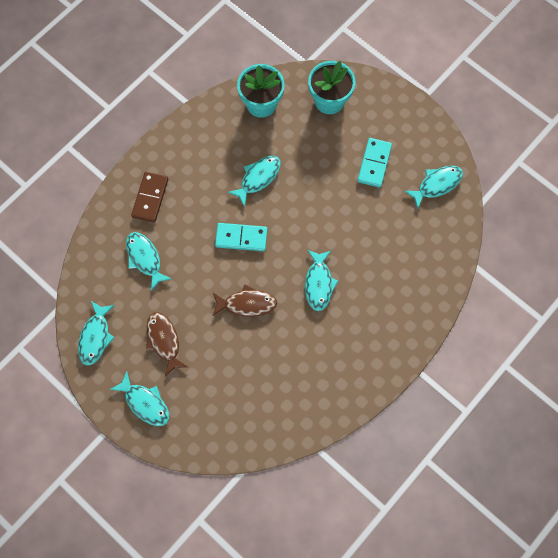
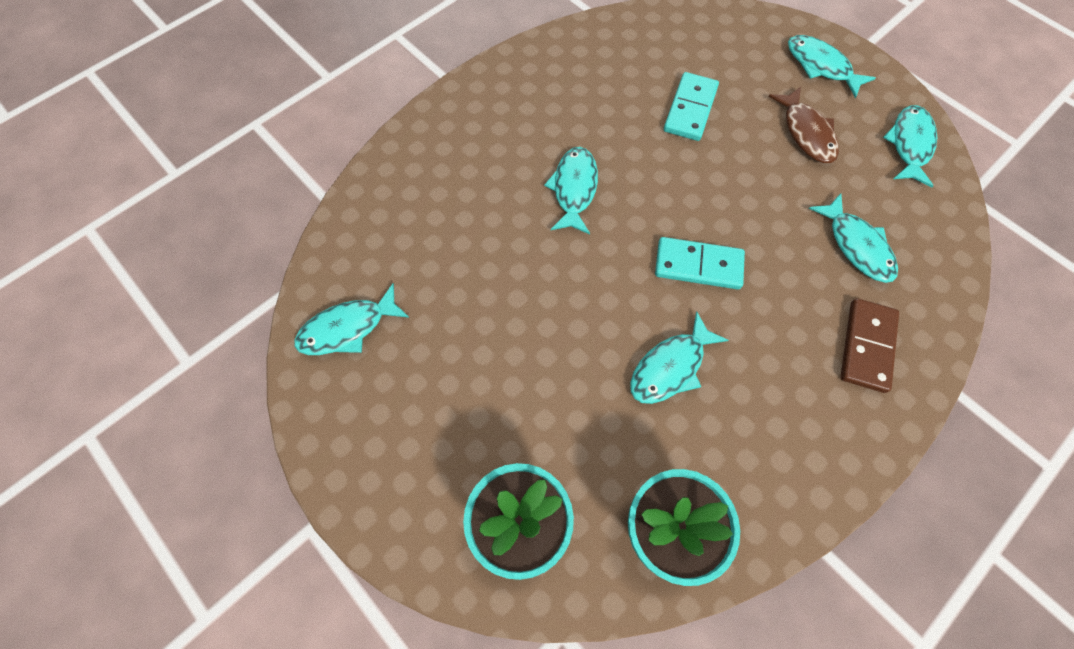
camera: 175 degrees left, 5 degrees down
(247, 304) = (686, 170): brown fish -> none
(374, 163) = (452, 377): turquoise domino -> turquoise domino (690, 109)

